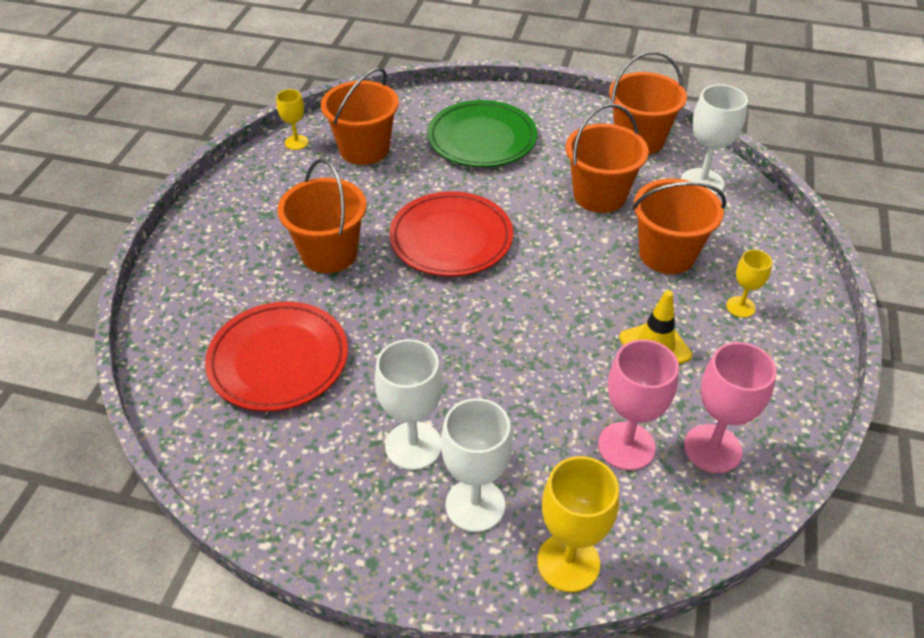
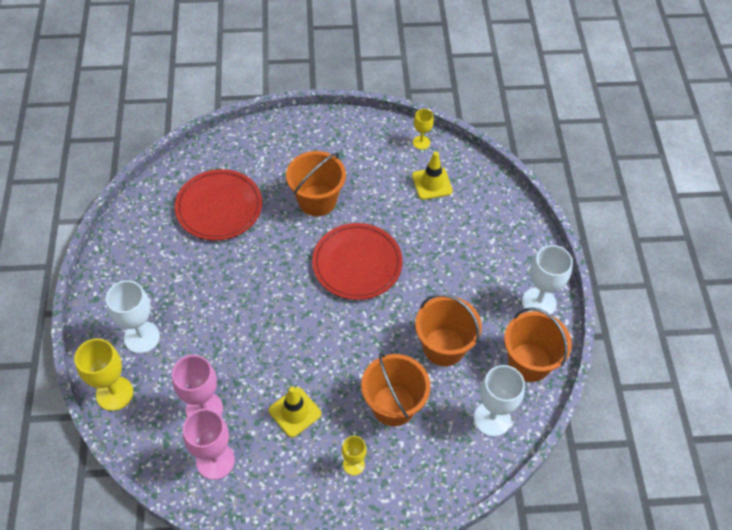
camera: 70 degrees right, 10 degrees up
(364, 149) = (432, 183): orange bucket -> yellow traffic cone
(413, 446) = (175, 295): white goblet -> white goblet (539, 302)
(482, 139) = (478, 252): green plate -> none

